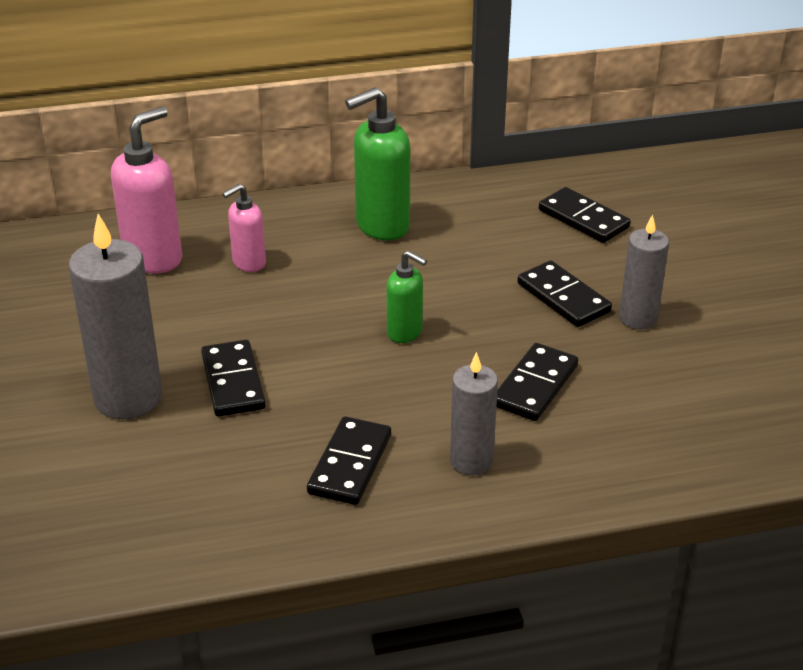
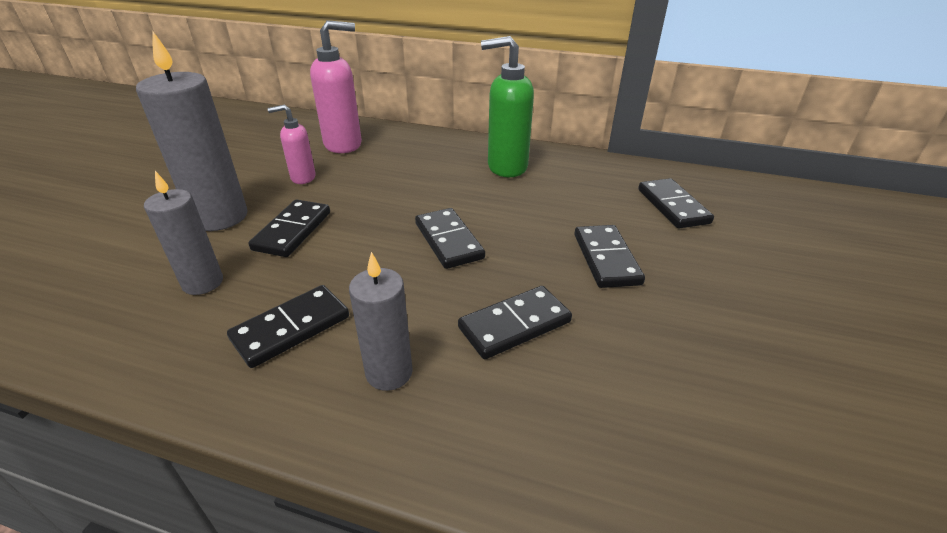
camera: 30 degrees right, 0 degrees up
(248, 263) = (394, 163): pink soap dispenser -> pink soap dispenser (302, 178)
(405, 333) = (449, 241): green soap dispenser -> black domino
(638, 318) = (666, 301): grey candle -> grey candle (203, 283)

